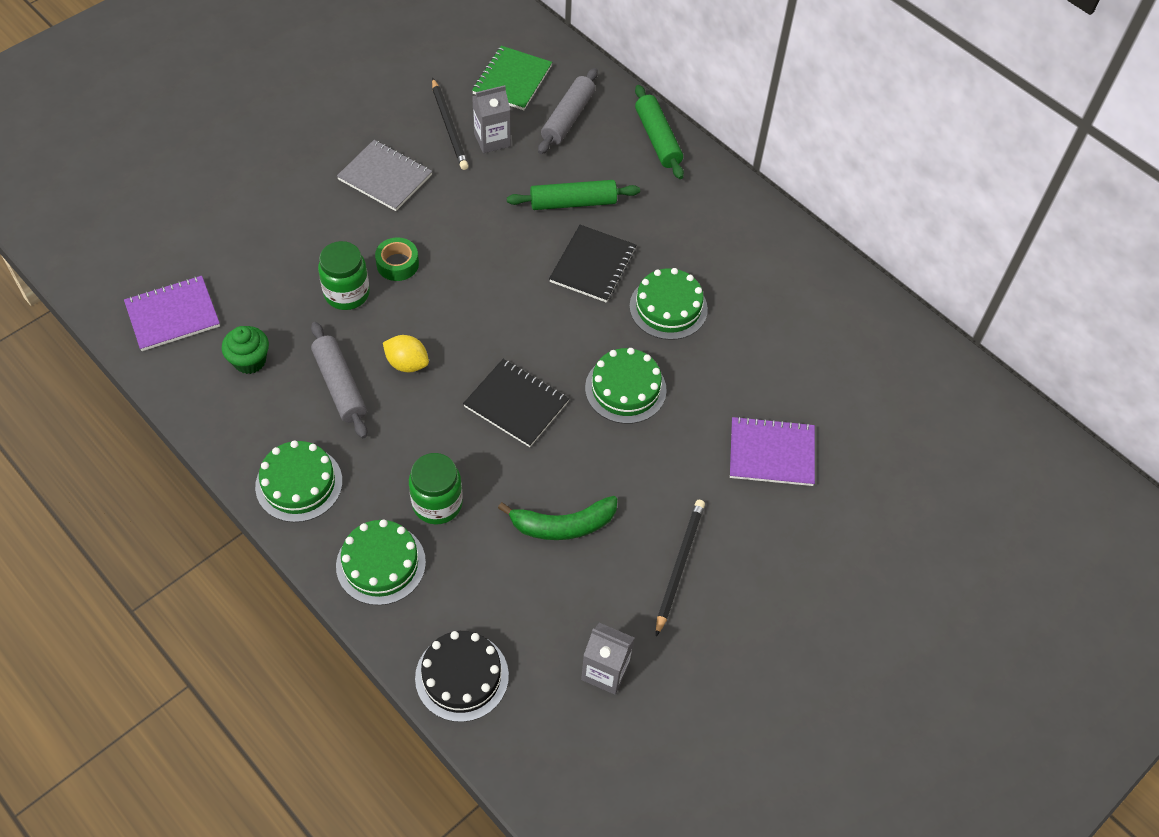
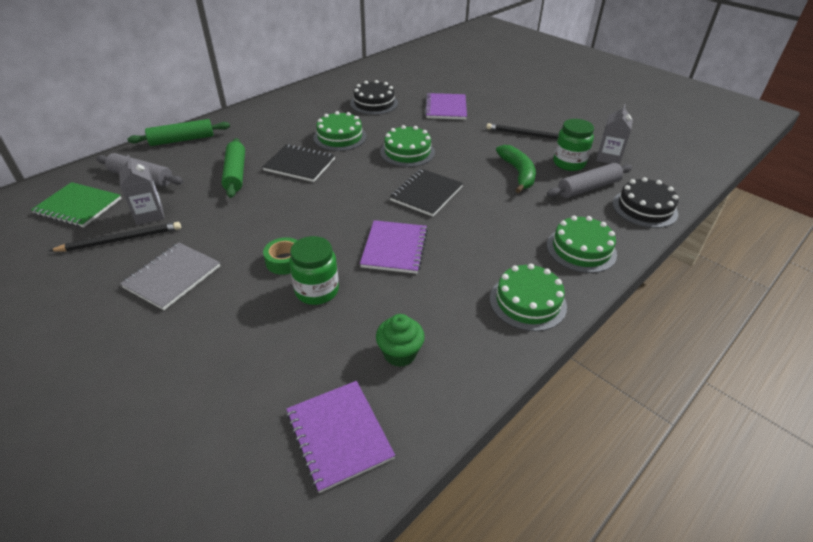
camera: 90 degrees left, 15 degrees down
(340, 385) = (422, 286): grey rolling pin -> grey rolling pin (588, 188)
(407, 363) = (394, 248): yellow lemon -> purple notebook
(437, 503) = (520, 225): green jar -> green jar (569, 163)
(781, 351) = (374, 103): none -> black cake

